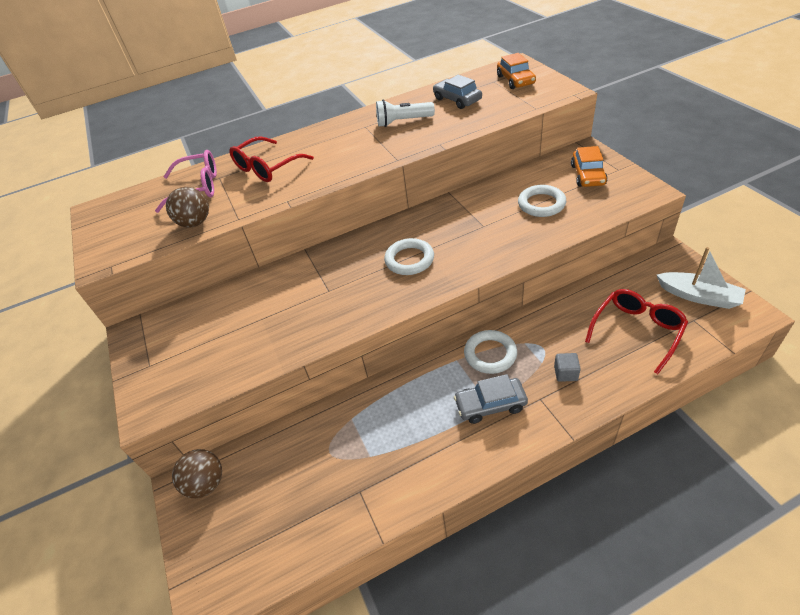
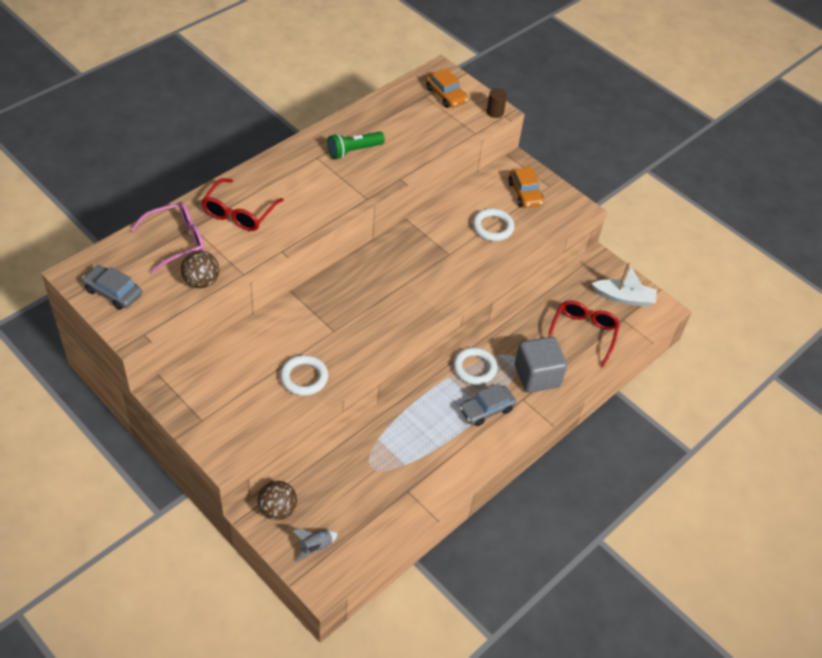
camera: 30 degrees left, 5 degrees up
(222, 543) = (315, 547): none -> grey rocket
(403, 122) = (353, 151): white flashlight -> green flashlight
(409, 260) = (395, 293): white ring -> white ring (304, 377)
(457, 100) = (397, 121): grey car -> grey car (113, 292)
(564, 92) = (495, 112): none -> brown cylinder
(565, 373) = (537, 376): grey cube -> grey cube, size x2.30

